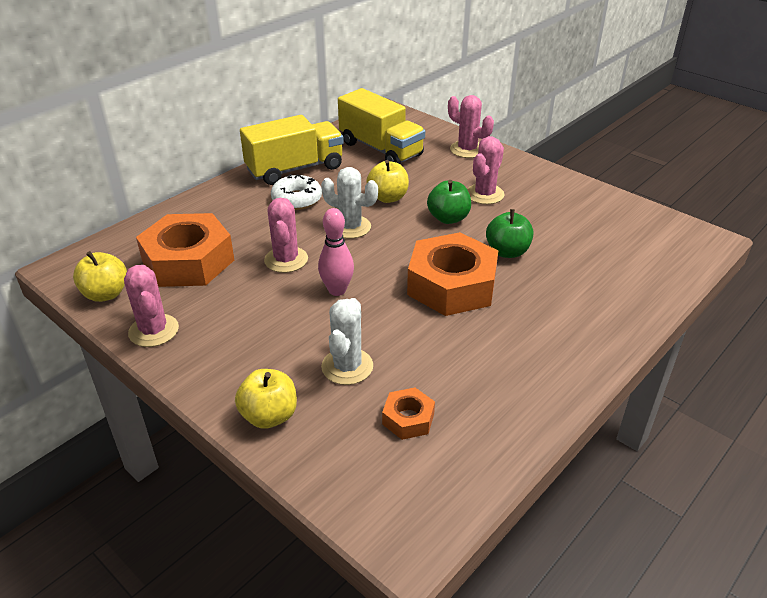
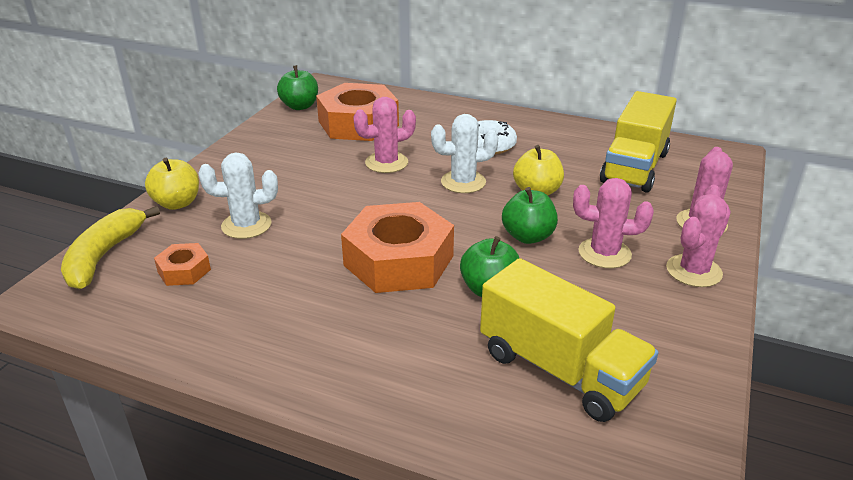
camera: 70 degrees right, 5 degrees down
(106, 294) = (300, 106): yellow apple -> green apple
(153, 331) = (264, 134): pink cactus -> pink cactus (693, 271)
(295, 169) = (543, 132): yellow truck -> yellow truck (560, 369)
(337, 290) = (354, 197): pink bowling pin -> none
(349, 483) = (104, 256): none -> yellow banana
(350, 227) = (463, 182): white cactus -> white cactus turned 75 degrees clockwise

